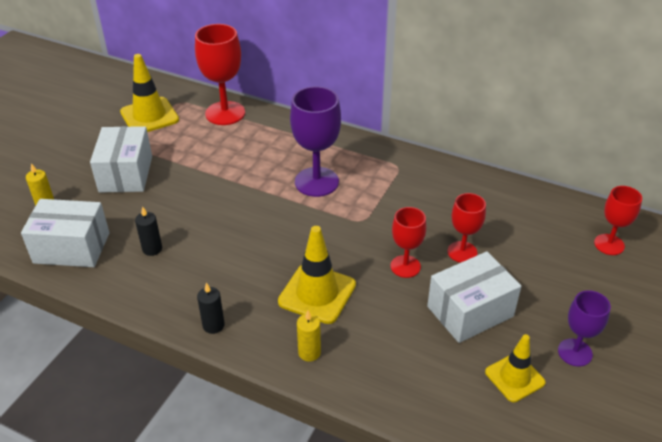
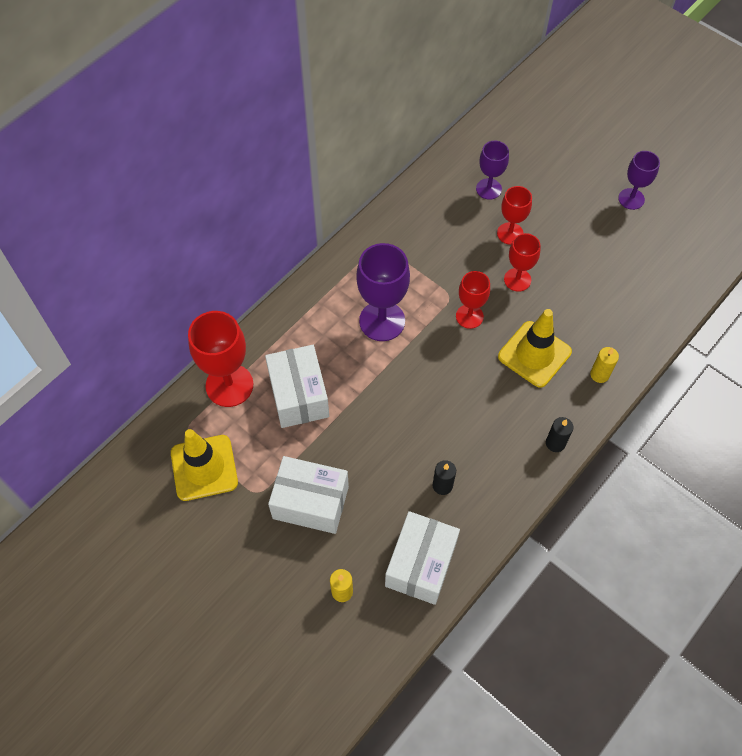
camera: 75 degrees left, 20 degrees up
(470, 311) = (578, 250): white box -> white box (298, 395)
(510, 227) = (488, 189): none -> purple goblet
(514, 377) = (647, 244): yellow traffic cone -> none
(609, 244) = (526, 132): red goblet -> red goblet (469, 316)

